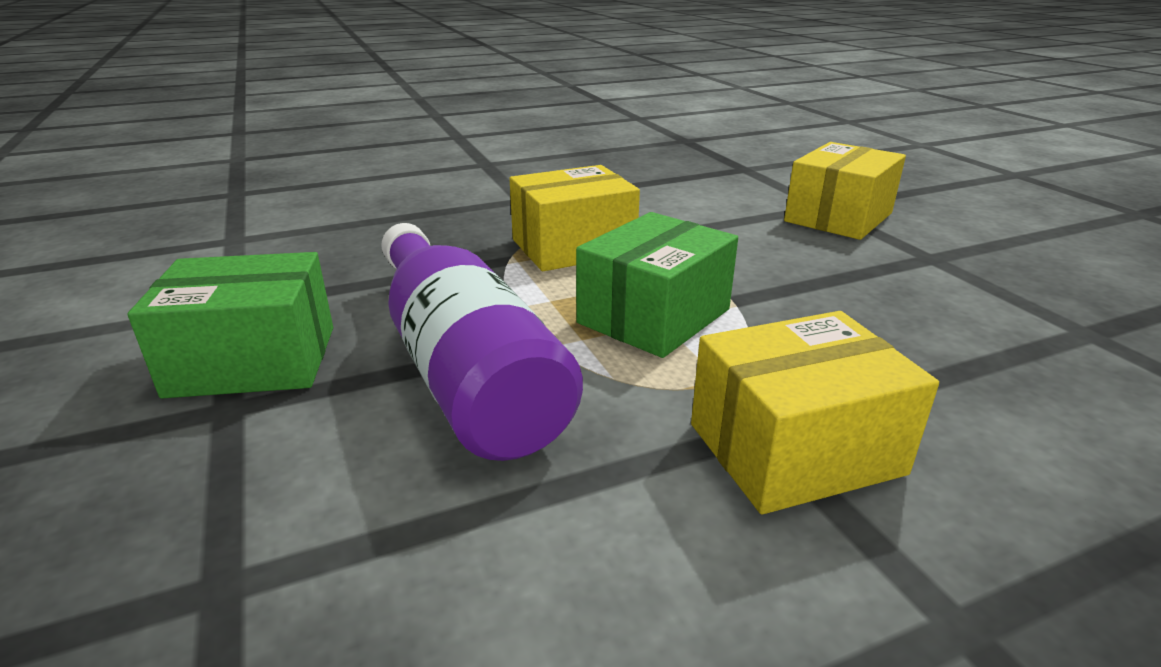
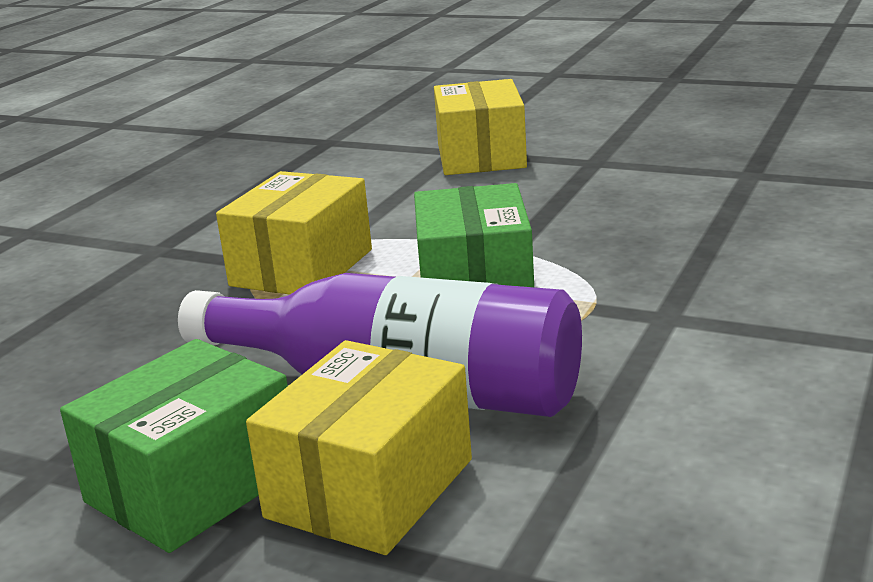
camera: 40 degrees left, 5 degrees down
(795, 449) = (702, 316): yellow box -> yellow box (370, 488)

